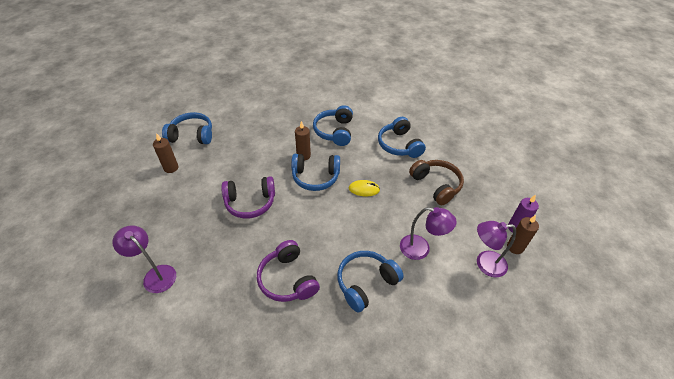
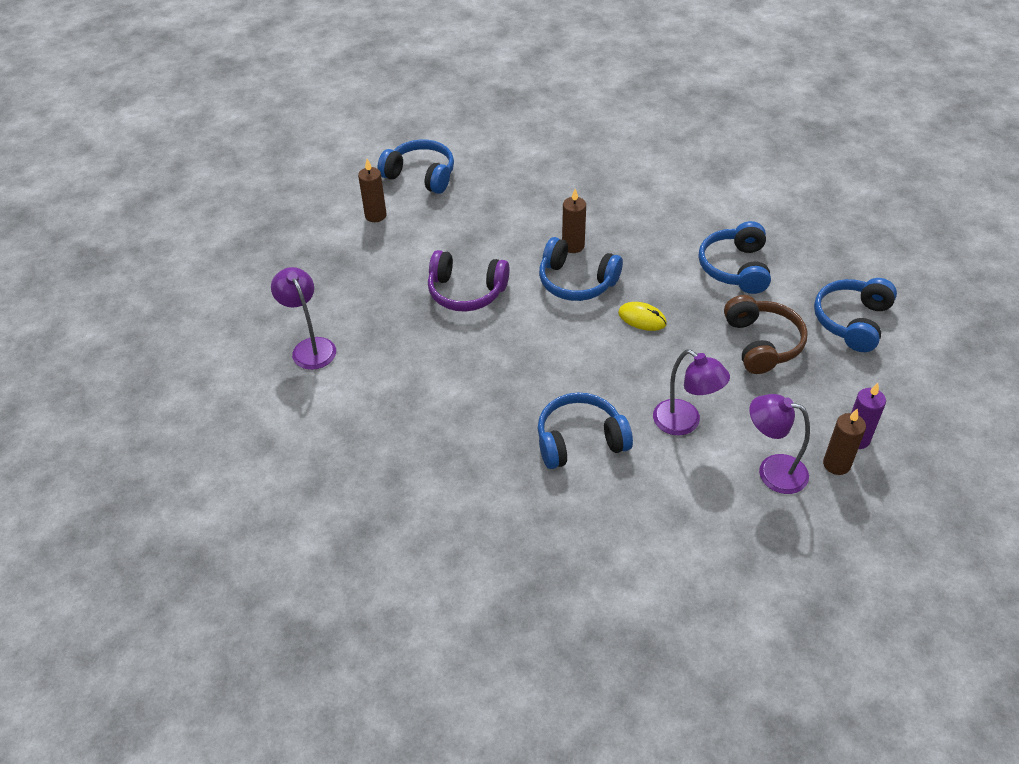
camera: 25 degrees right, 0 degrees up
(287, 279) = (475, 403): purple headphones -> none
(334, 131) = (639, 221): blue headphones -> blue headphones (852, 321)

